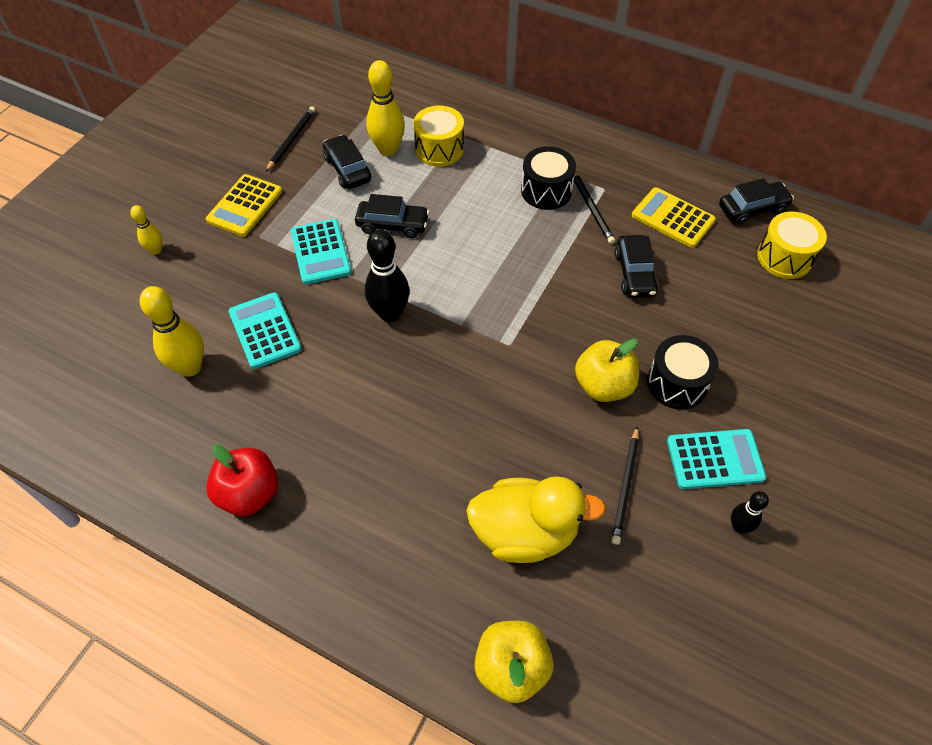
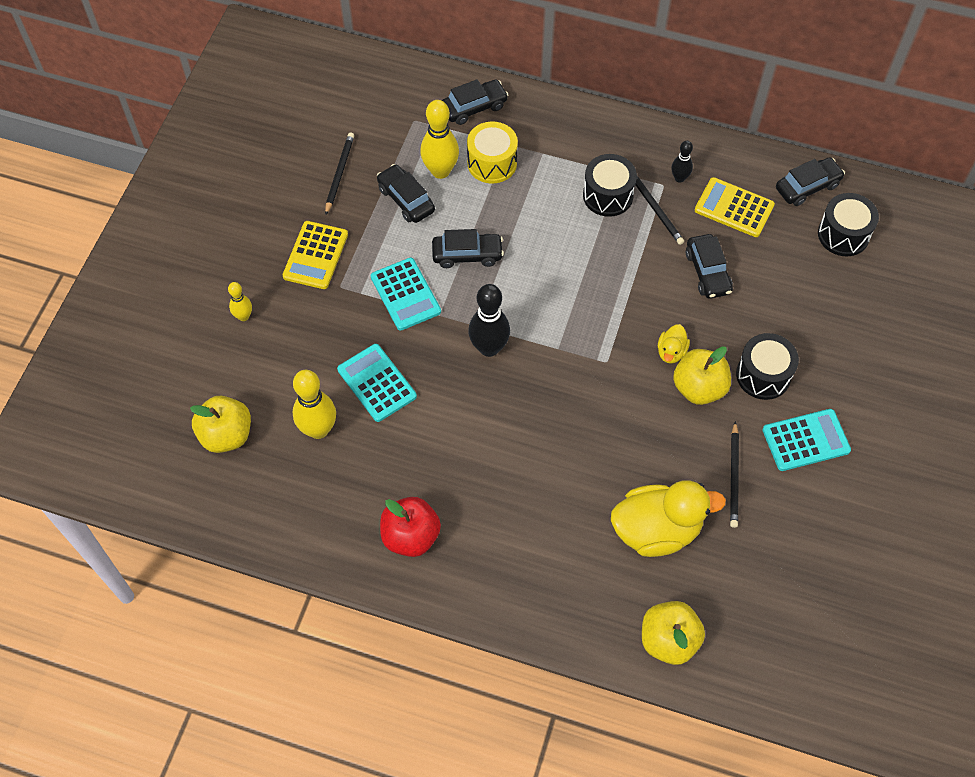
camera: 10 degrees left, 5 degrees up
(95, 358) = (226, 435): none -> yellow apple
(435, 101) = (474, 107): none -> black car
(580, 345) = (671, 352): none -> yellow duck
(739, 526) = (833, 495): black bowling pin -> black bowling pin (679, 178)
(784, 257) = (843, 234): yellow drum -> black drum

